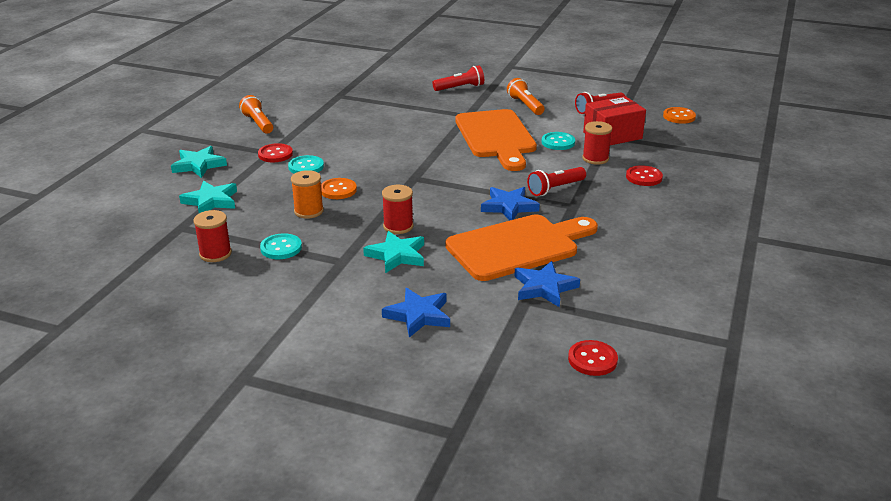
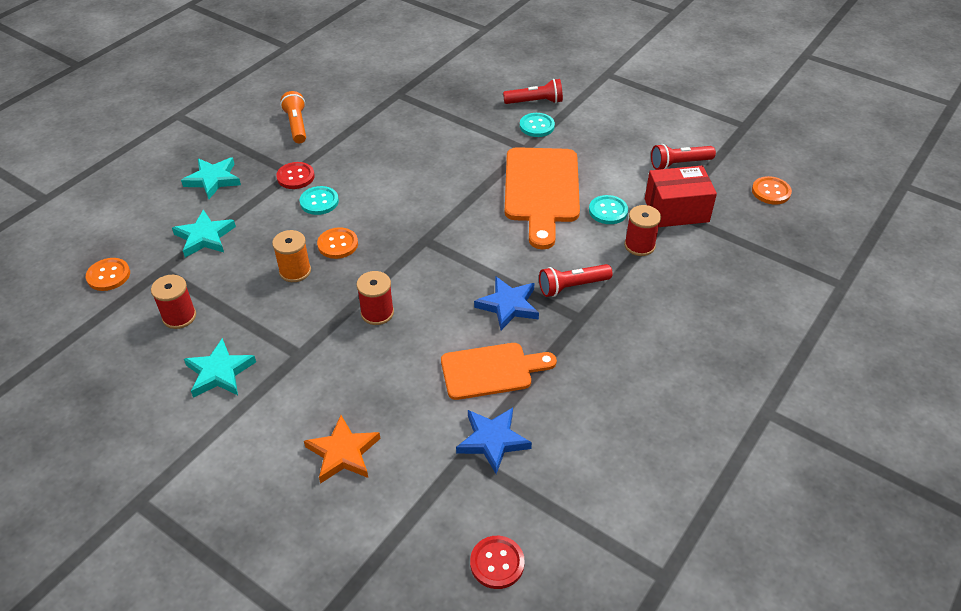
camera: 15 degrees right, 15 degrees up
(130, 237) = (108, 275): none -> orange button
(281, 248) = (246, 321): turquoise button -> turquoise button (537, 126)
(397, 255) = (358, 357): turquoise star -> turquoise star (219, 372)
(418, 315) = (343, 453): blue star -> orange star
(518, 246) = (491, 371): orange cutting board -> orange cutting board, size x0.65
(525, 105) = (597, 143): orange flashlight -> none
(644, 177) = (682, 287): red button -> none

